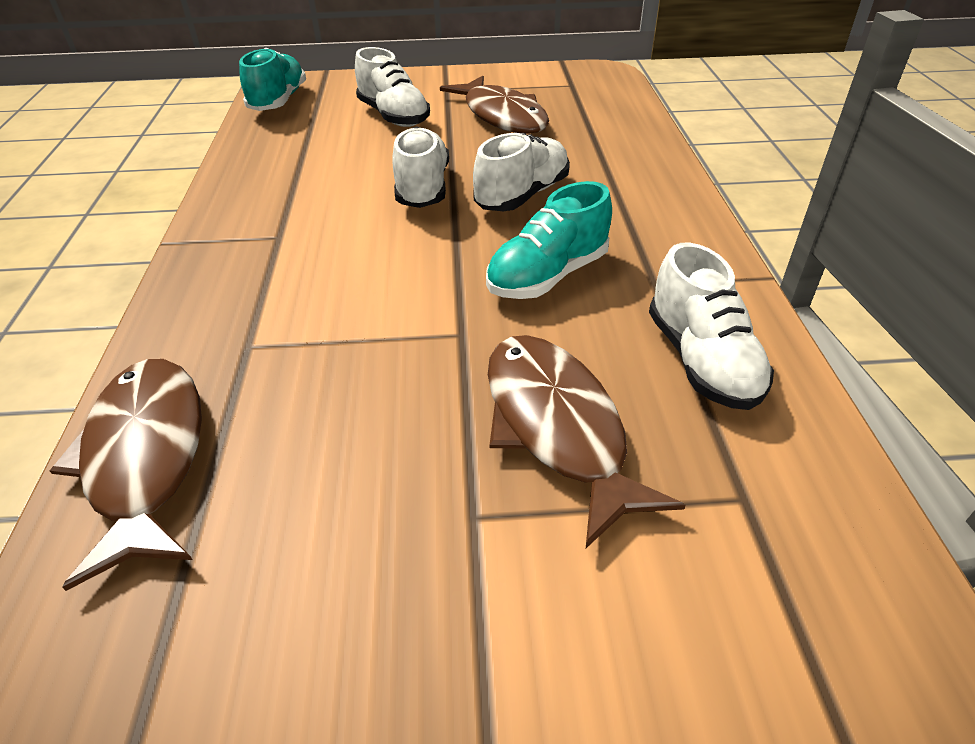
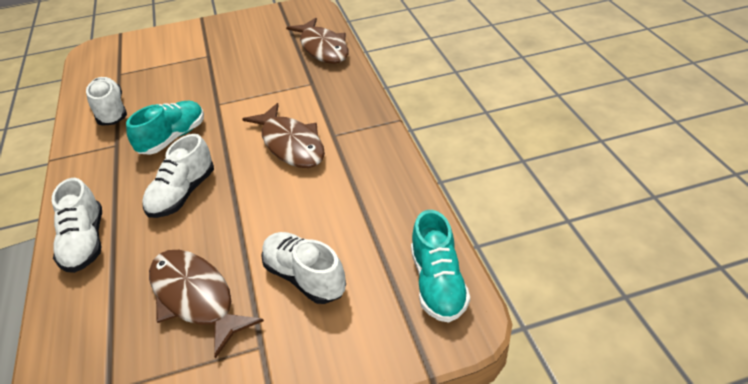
camera: 170 degrees right, 0 degrees up
(422, 188) = (254, 188): white shoe -> white shoe (85, 242)
(557, 427) = (178, 80): brown fish -> brown fish (291, 144)

